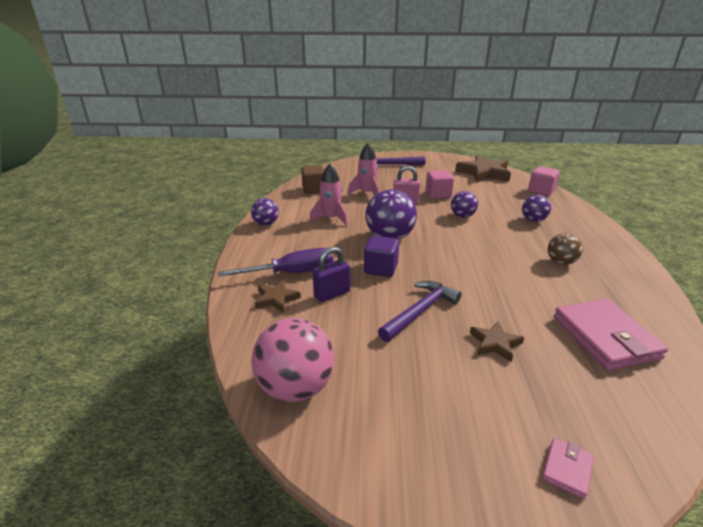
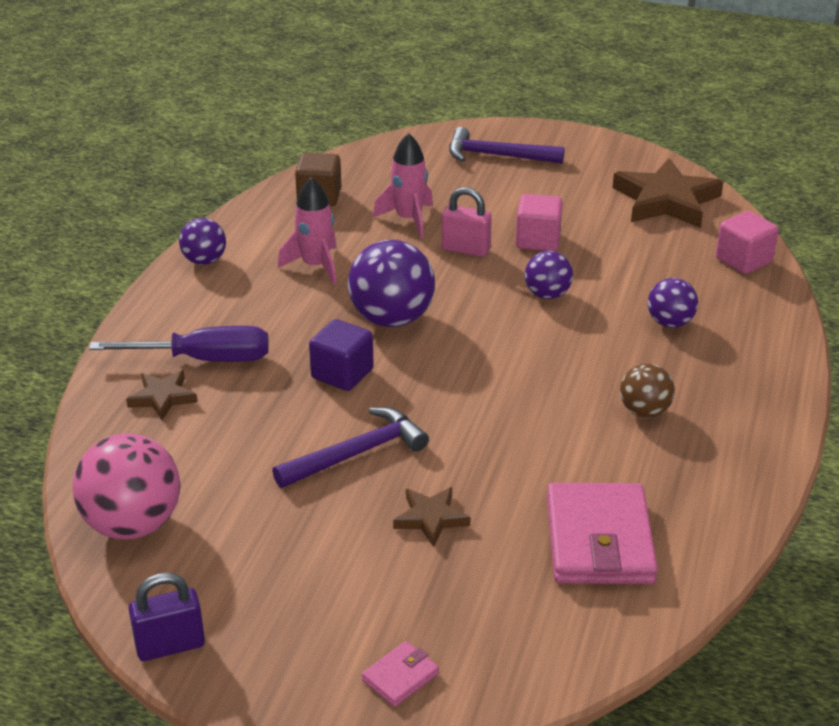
camera: 15 degrees right, 5 degrees up
(332, 294) = (245, 404): purple padlock -> purple padlock (170, 646)

